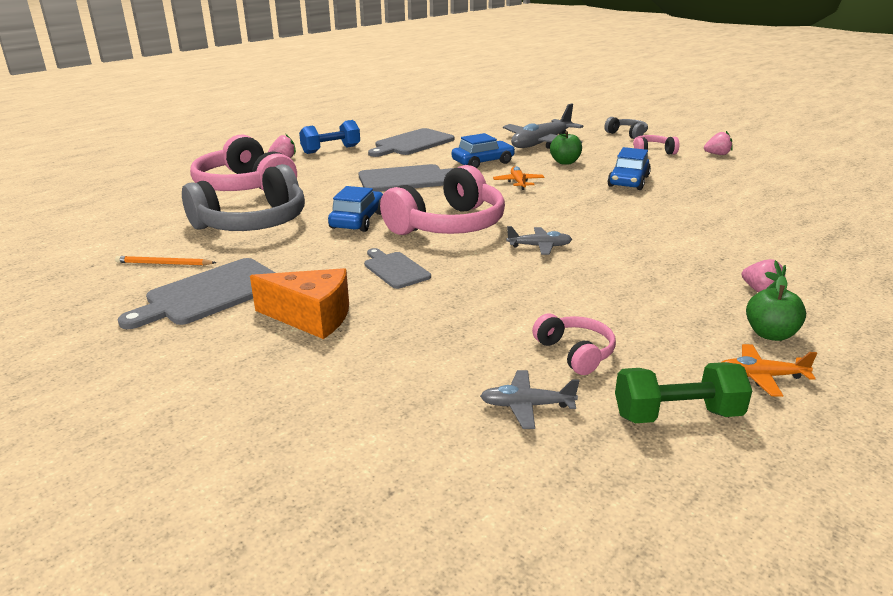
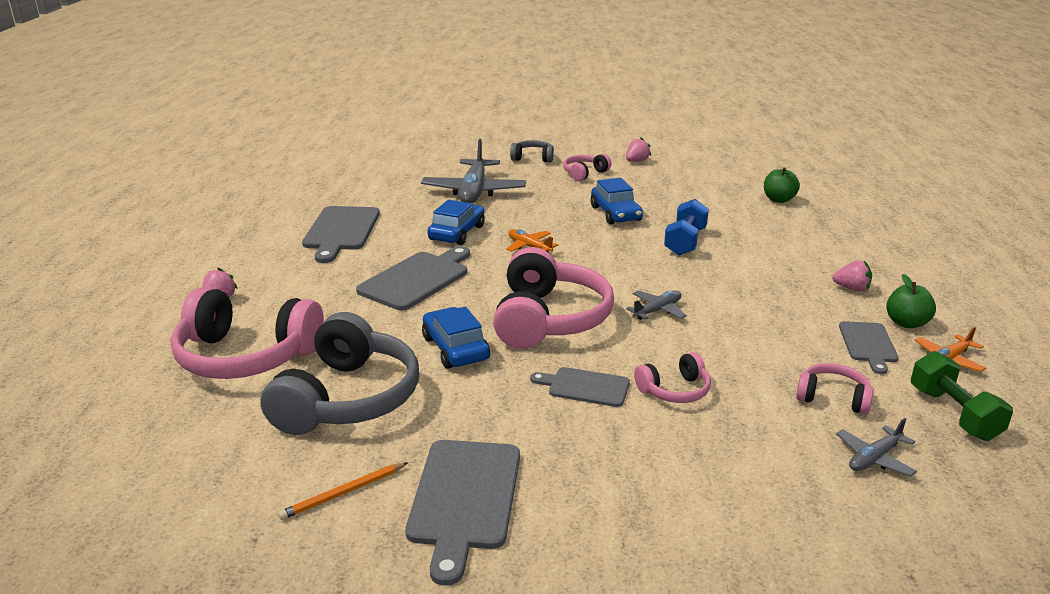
camera: 40 degrees left, 0 degrees up
(311, 317) = (604, 471): orange cheese -> none
(331, 150) = (259, 269): blue dumbbell -> blue dumbbell (685, 242)
(453, 295) = (675, 390): none -> pink headphones
(565, 162) = (531, 208): green apple -> green apple (778, 199)
(677, 415) = (953, 414): green dumbbell -> green dumbbell turned 60 degrees counterclockwise
(691, 333) = (868, 344): none -> grey cutting board

